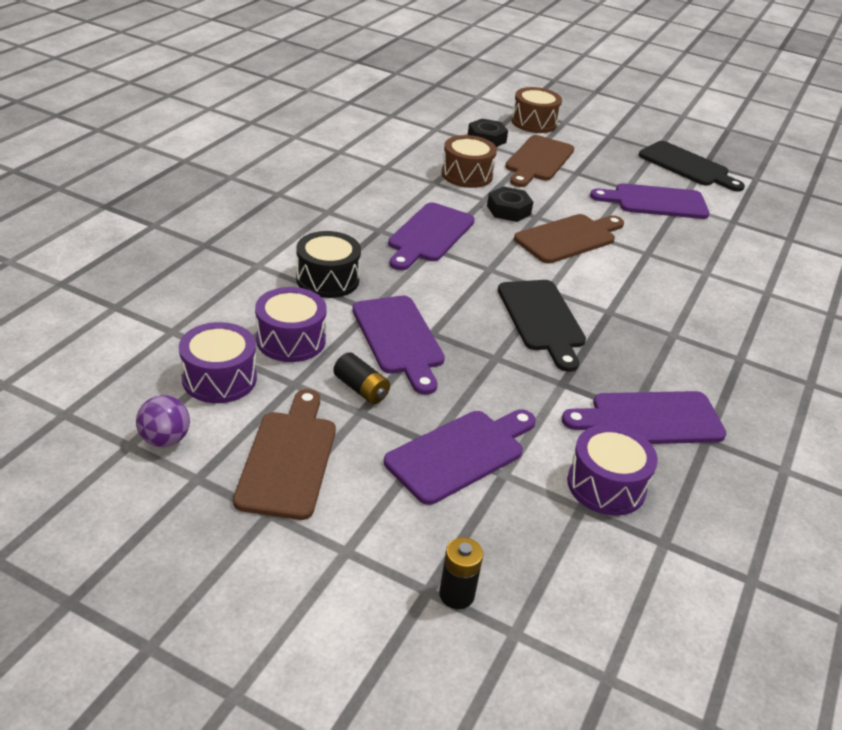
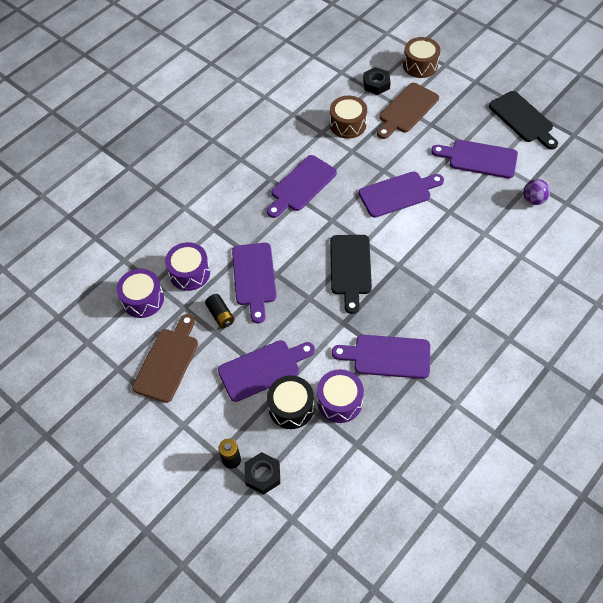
camera: 20 degrees right, 20 degrees up
(165, 439) = (106, 340): purple ball -> purple ball (533, 200)
(327, 279) = (224, 223): black drum -> black drum (291, 407)
(508, 210) = (365, 163): black nut -> black nut (263, 475)
(569, 238) = (398, 193): brown cutting board -> purple cutting board

